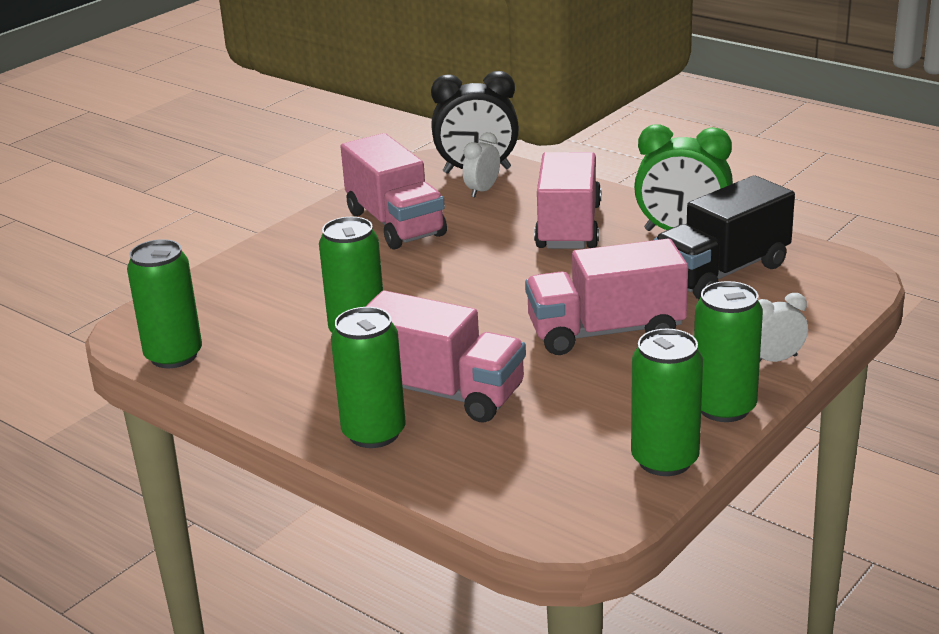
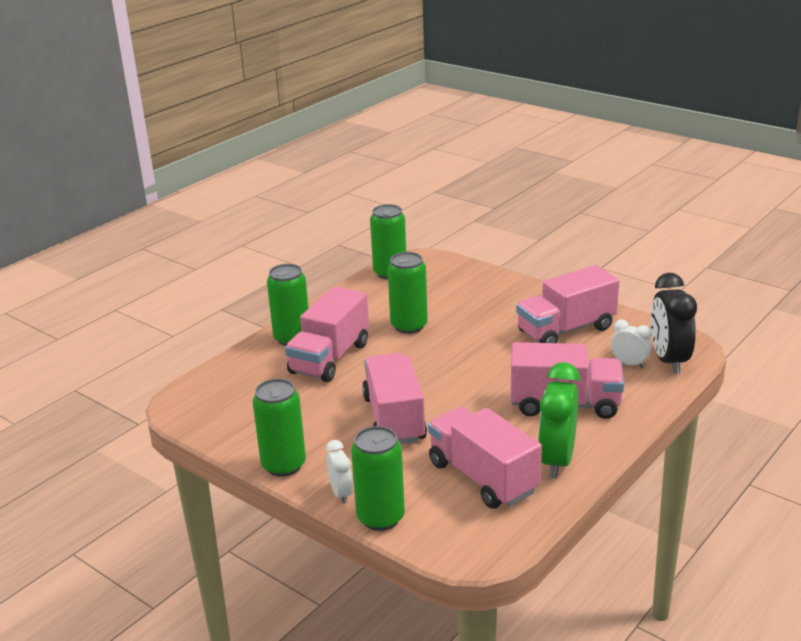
camera: 90 degrees right, 0 degrees up
(664, 460) = (231, 438): green can -> green can (380, 517)
(722, 272) = (483, 477): black truck -> pink truck

